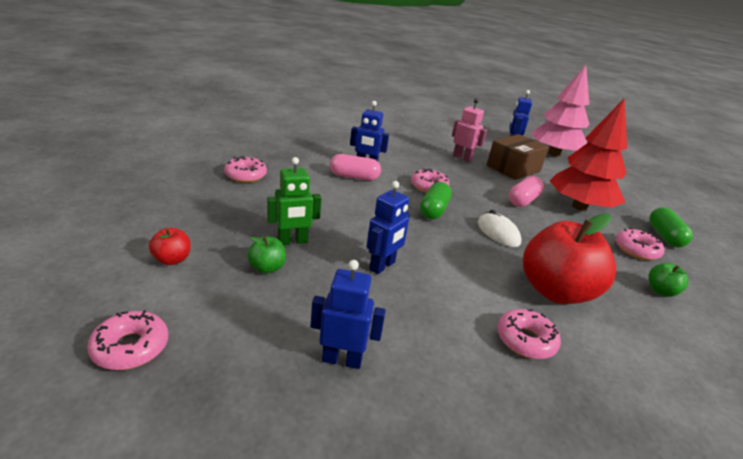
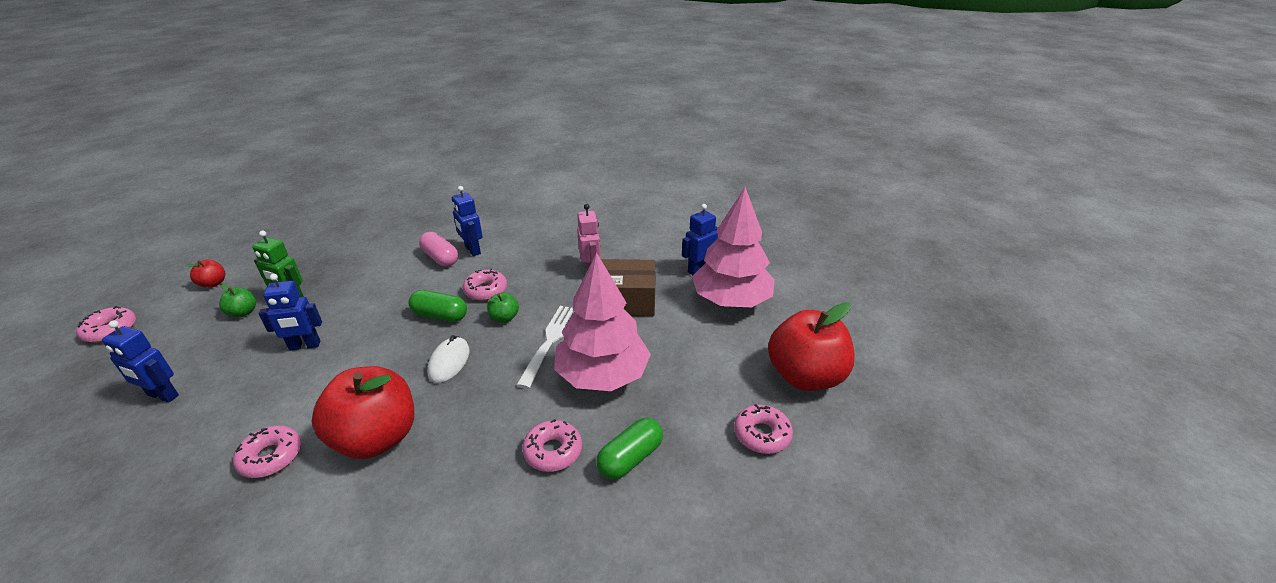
camera: 45 degrees right, 5 degrees up
(245, 175) = (365, 231): pink donut -> pink donut (762, 434)
(342, 359) = (162, 395): blue robot -> blue robot turned 150 degrees clockwise
(433, 210) = (440, 316): green capsule -> green capsule turned 45 degrees clockwise
(523, 200) = (550, 341): pink capsule -> white fork
(579, 207) = (602, 375): red tree -> pink tree
(641, 176) = (805, 376): none -> red apple
(661, 291) = (472, 501): green apple -> green apple (504, 318)

